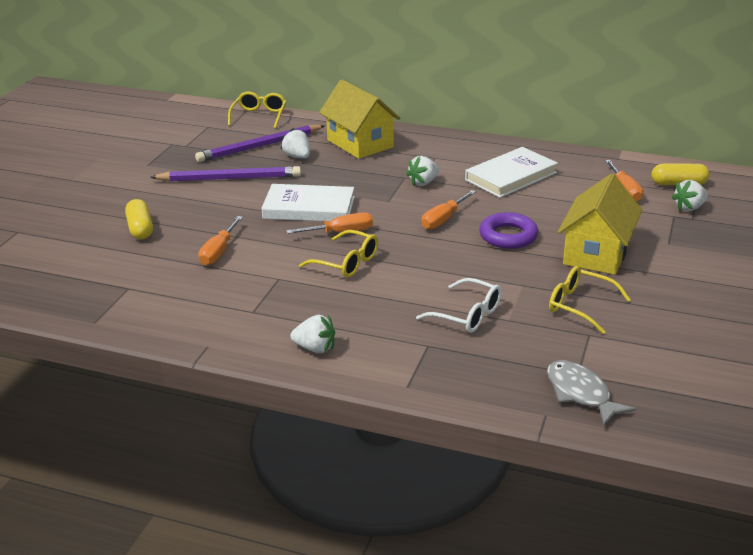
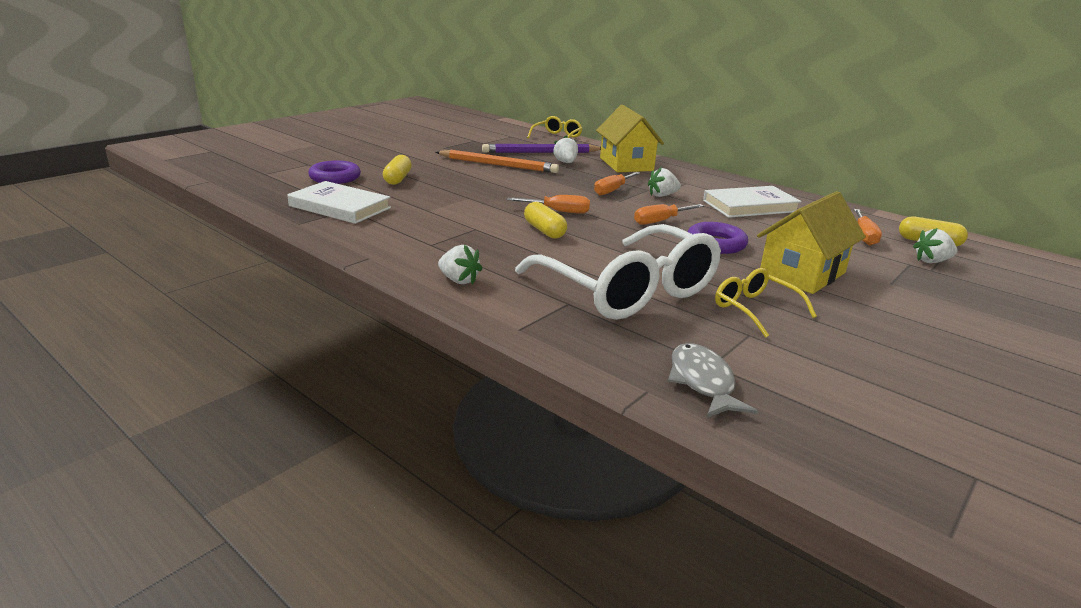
camera: 20 degrees right, 5 degrees down
(69, 245) = (335, 178): none -> purple ring
(219, 252) = (443, 203): orange screwdriver -> orange screwdriver (612, 190)
(229, 178) = (498, 165): purple pencil -> orange pencil
(309, 208) = (545, 192): white book -> white book (340, 207)
(346, 262) = (544, 230): yellow glasses -> yellow capsule
(467, 315) = (627, 289): white glasses -> white glasses, size x2.11

